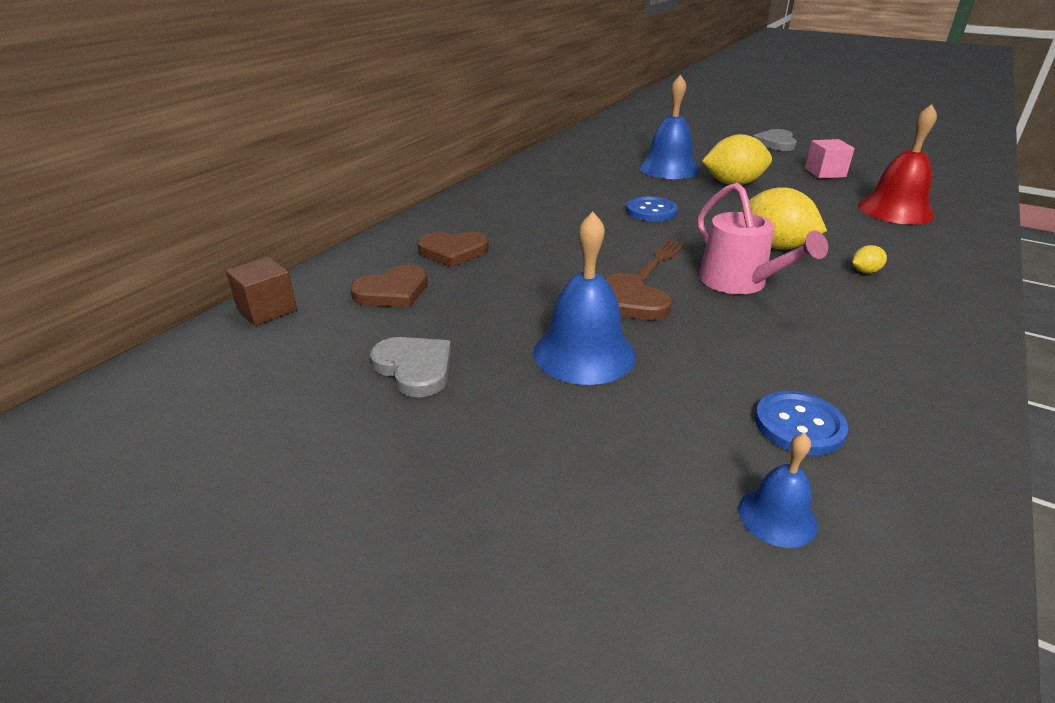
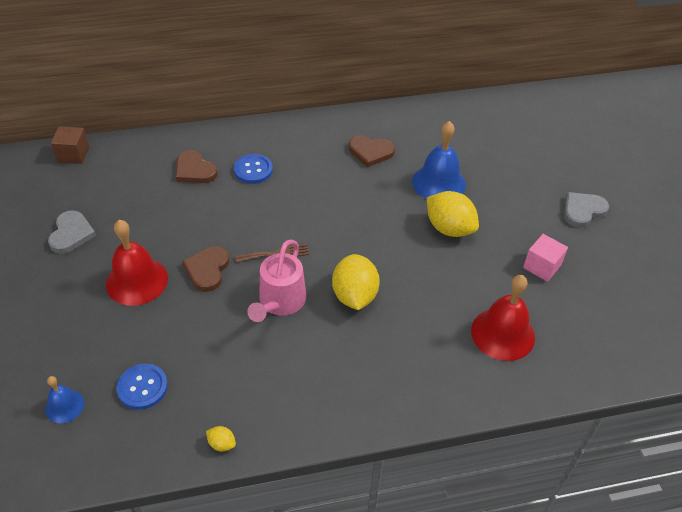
camera: 45 degrees right, 15 degrees up
(393, 291) = (130, 180): brown heart -> brown heart (371, 152)
(584, 353) = (137, 281): blue bell -> red bell
(651, 211) = (346, 214): blue button -> blue button (253, 170)
(865, 271) = (361, 353): yellow lemon -> yellow lemon (222, 444)

